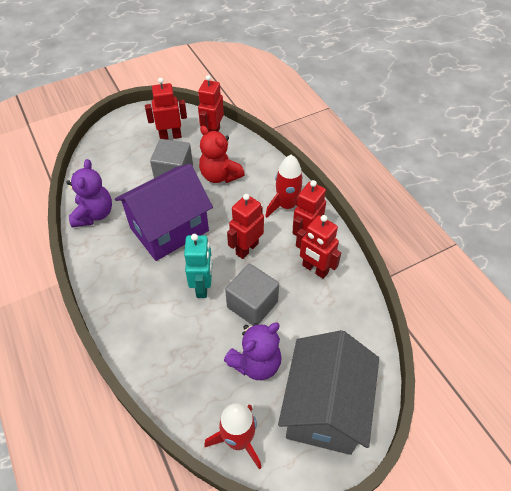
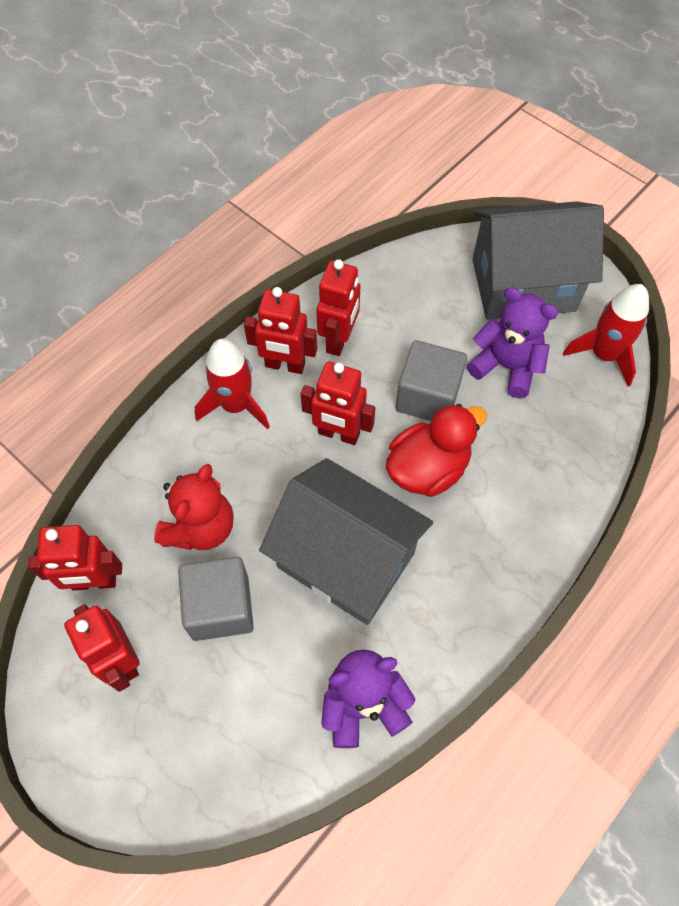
camera: 110 degrees left, 10 degrees up
(169, 229) = (346, 560): purple house -> grey house
(202, 286) = (428, 468): turquoise robot -> red duck

